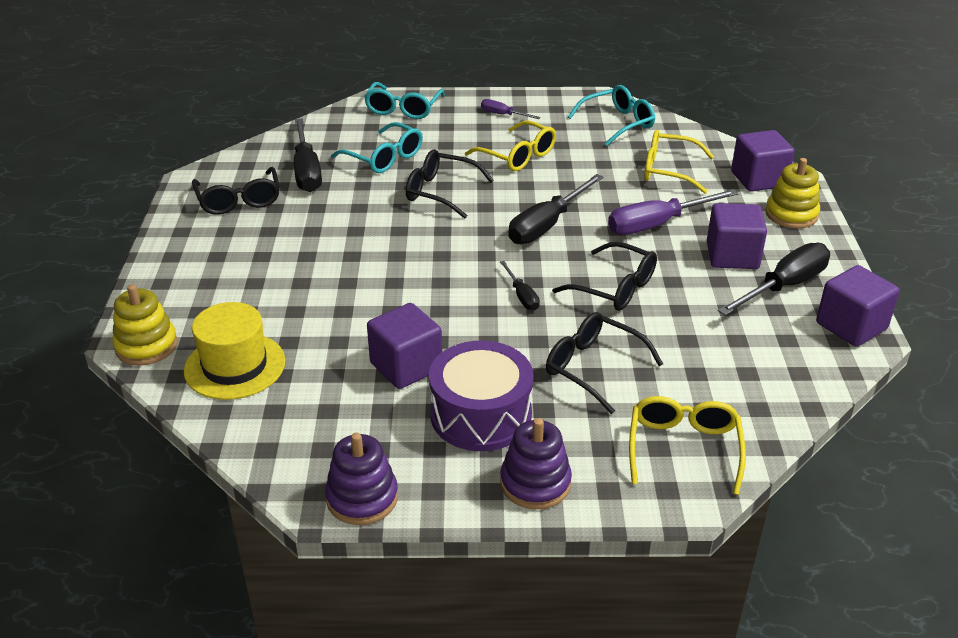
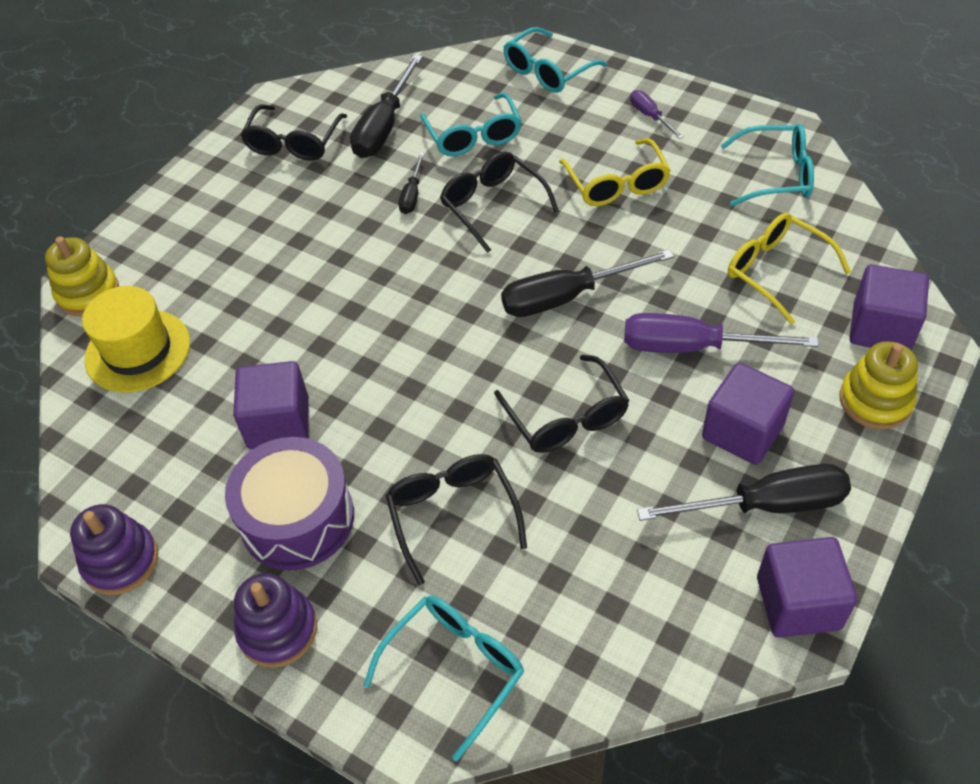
camera: 35 degrees right, 15 degrees up
(522, 296) = (460, 384): black screwdriver -> black screwdriver (412, 195)
(683, 449) = (454, 669): yellow glasses -> turquoise glasses

